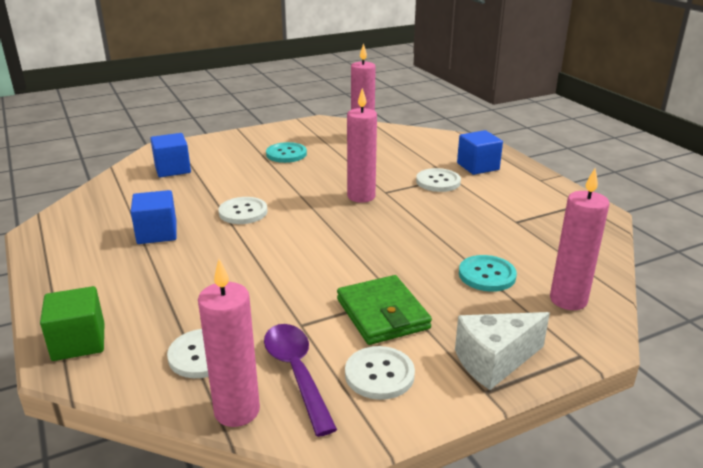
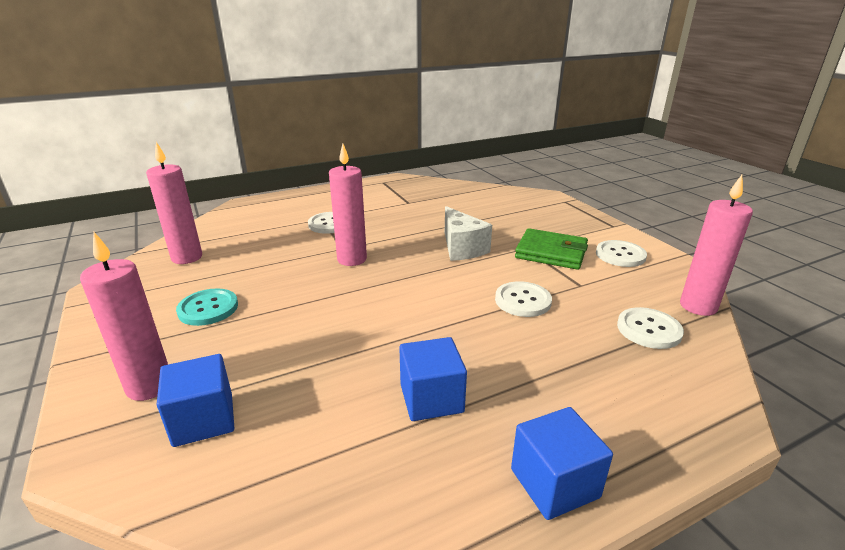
camera: 90 degrees left, 0 degrees up
(79, 342) = (683, 418): green cube -> none
(243, 212) = (377, 330): white button -> white button (523, 301)
(296, 373) = (640, 284): purple spoon -> none
(382, 314) = (551, 253): green wallet -> green wallet turned 45 degrees clockwise
(478, 166) = (303, 207): blue cube -> blue cube (554, 483)
(487, 275) = (487, 217): turquoise button -> none
(494, 361) = (584, 222): white cheese -> white cheese (461, 248)
(568, 300) = (511, 198): pink candle -> pink candle (149, 386)

